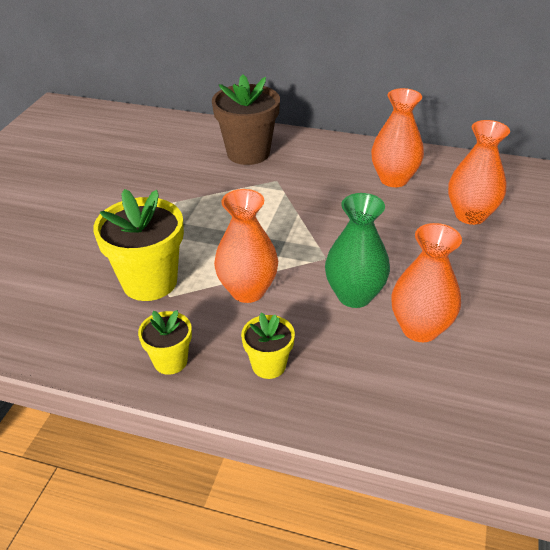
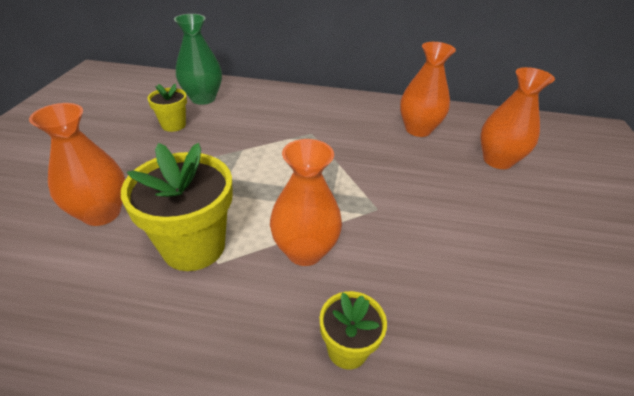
camera: 10 degrees left, 0 degrees up
(170, 361) = (226, 354): yellow flower pot -> yellow flower pot (173, 125)
(248, 153) = (280, 109): brown flower pot -> none
(354, 295) = (418, 250): green vase -> green vase (203, 98)
(420, 328) = (498, 285): orange vase -> orange vase (101, 213)

